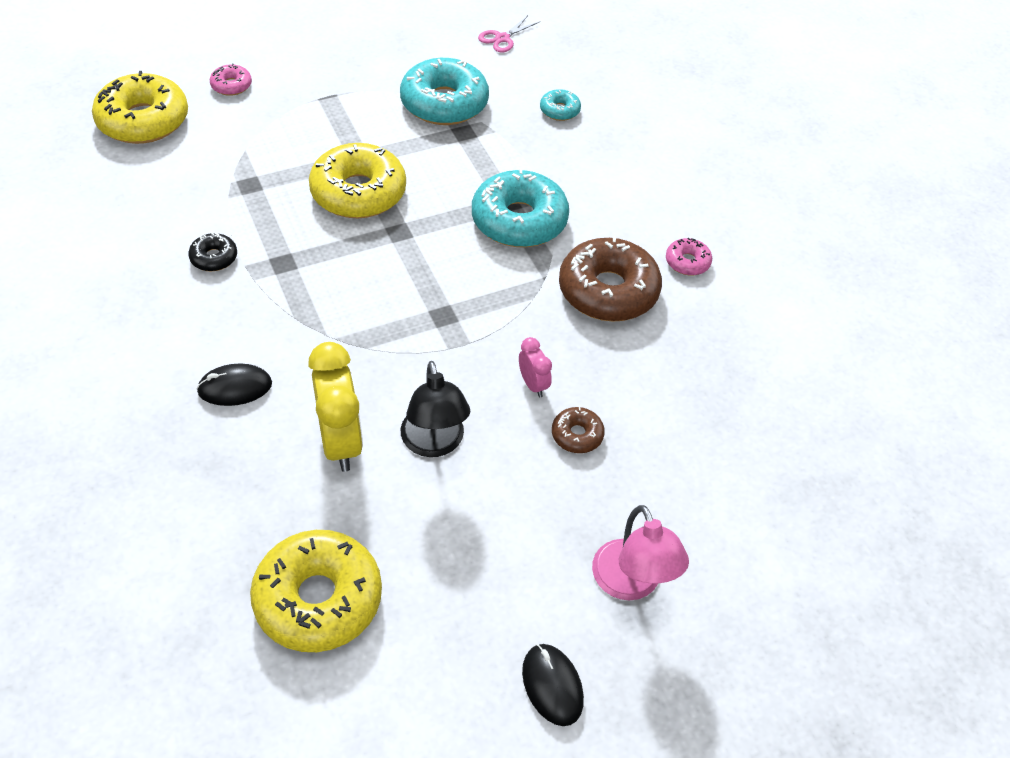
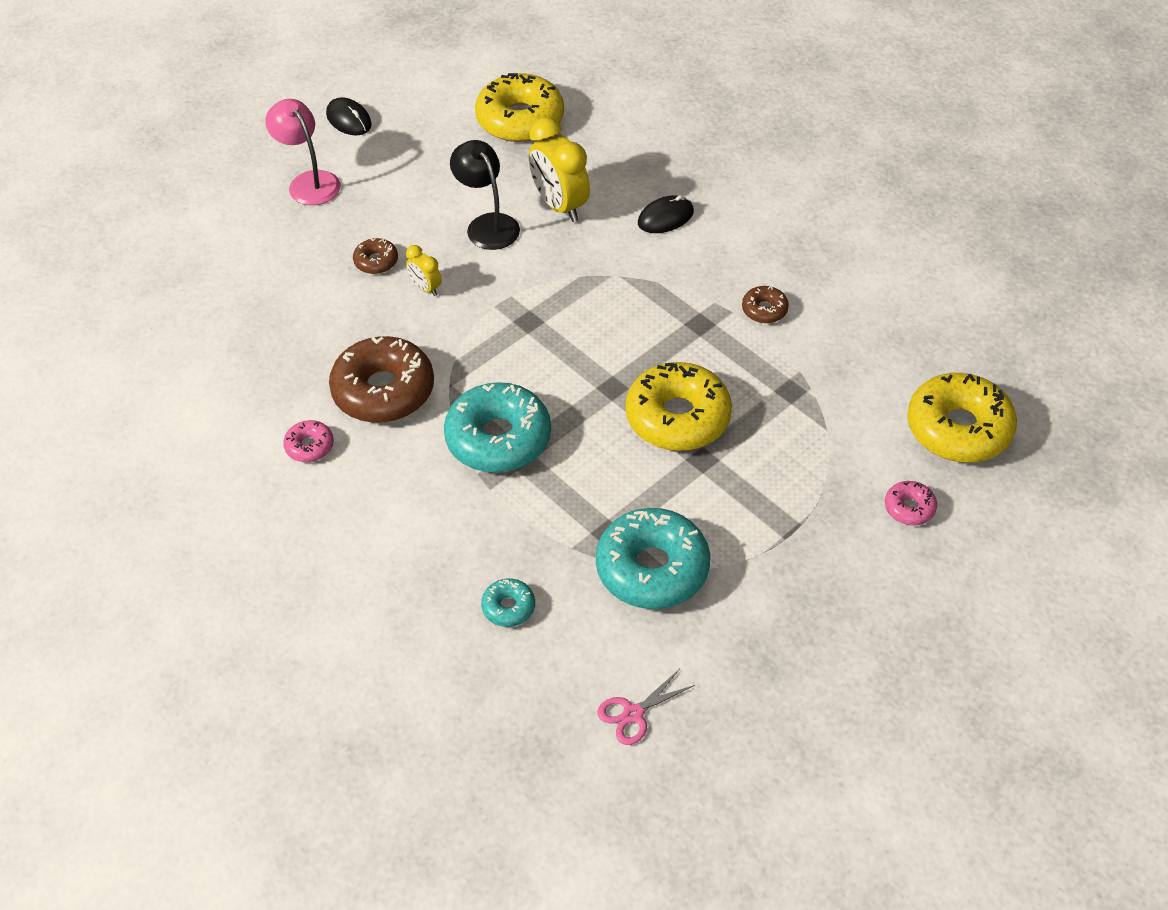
camera: 165 degrees right, 0 degrees up
(214, 258) = (764, 310): black donut -> brown donut
(502, 38) = (633, 714): pink scissors -> pink scissors turned 150 degrees counterclockwise
(533, 384) = (425, 288): pink clock -> yellow clock

